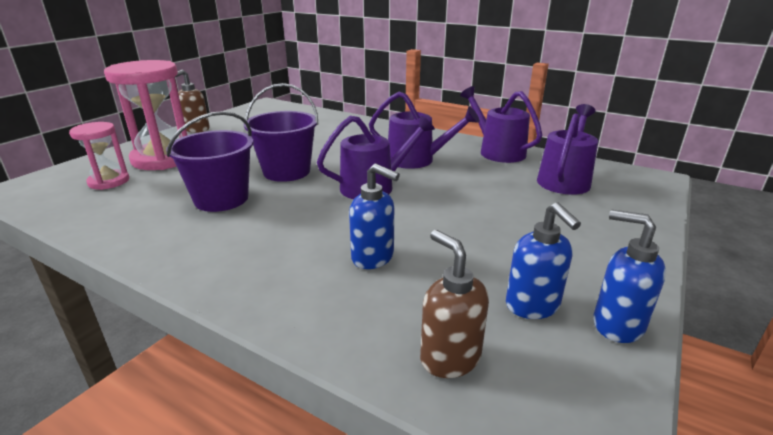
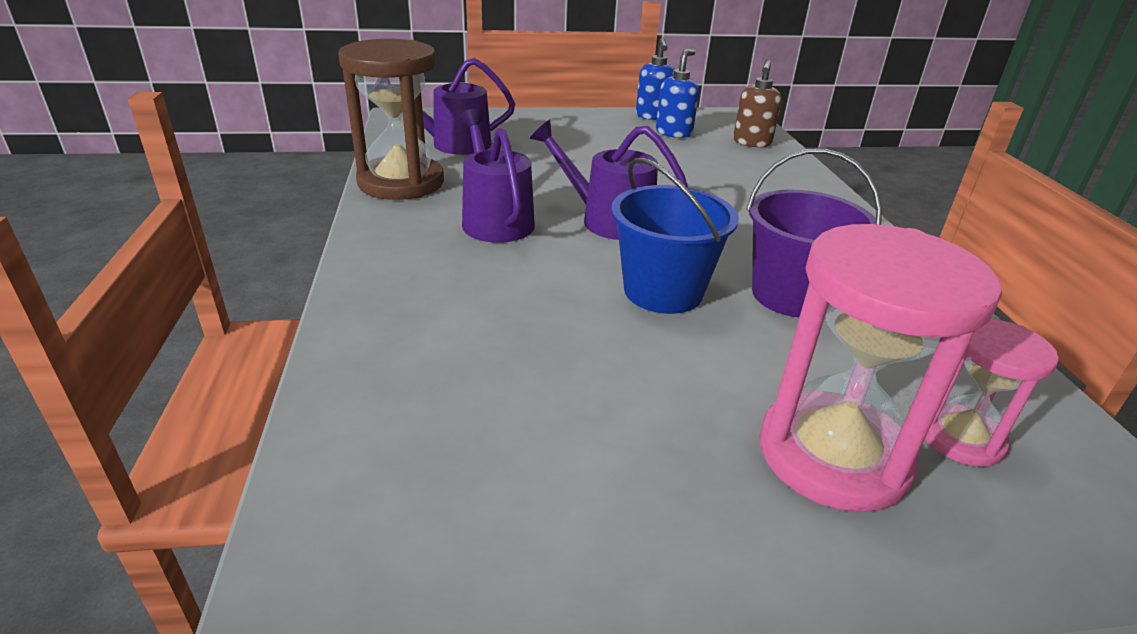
camera: 130 degrees left, 5 degrees up
(196, 129) = (677, 569): brown soap dispenser -> none
(286, 171) = (663, 291): purple bucket -> blue bucket
(373, 257) = (718, 182): blue soap dispenser -> none
(497, 151) = (401, 183): purple watering can -> brown hourglass

